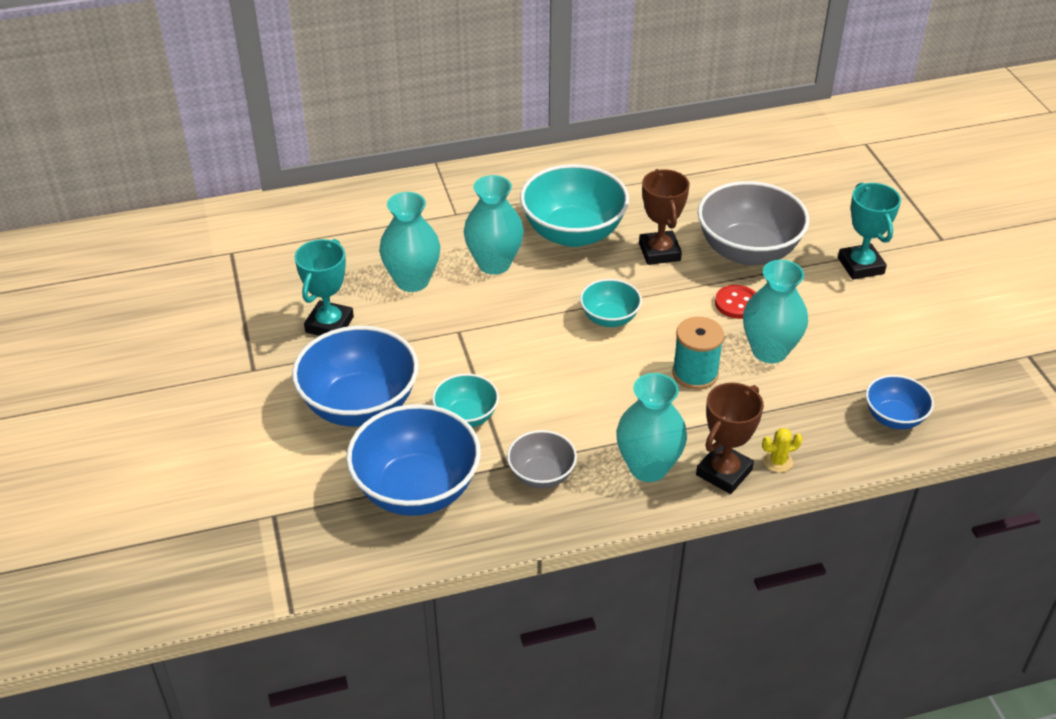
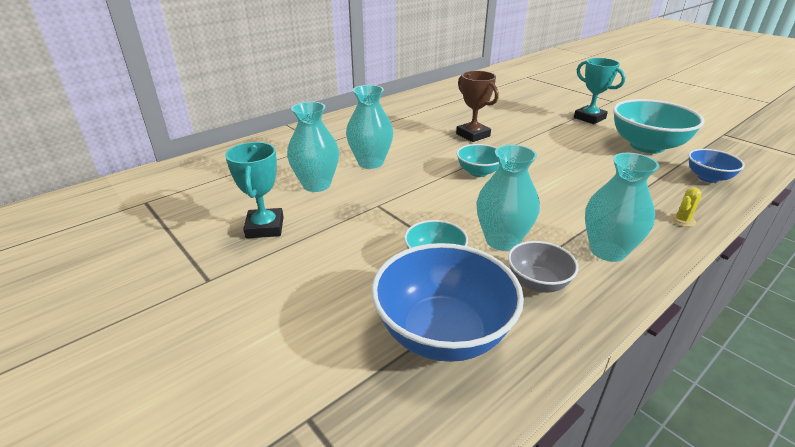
camera: 25 degrees left, 10 degrees down
(360, 405) = (333, 278): blue bowl -> none
(573, 233) = (410, 138): turquoise bowl -> turquoise bowl (647, 146)
(695, 373) = (567, 187): turquoise spool -> none
(724, 472) = (660, 237): brown trophy -> none
(737, 303) = (547, 147): red button -> none
(747, 251) = (522, 124): grey bowl -> none
(769, 351) = (595, 164): turquoise vase -> turquoise vase (502, 240)

